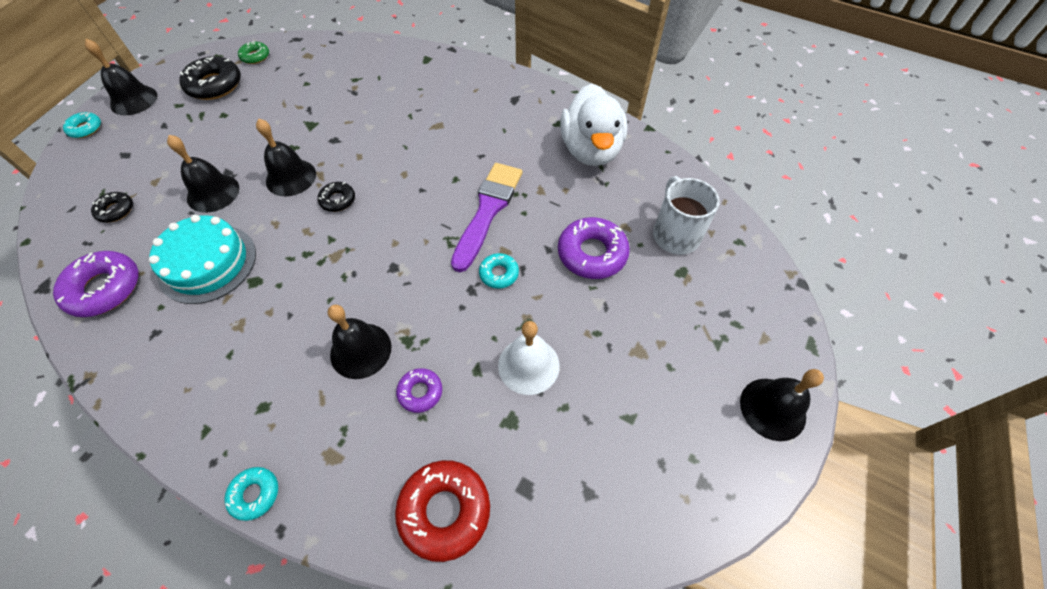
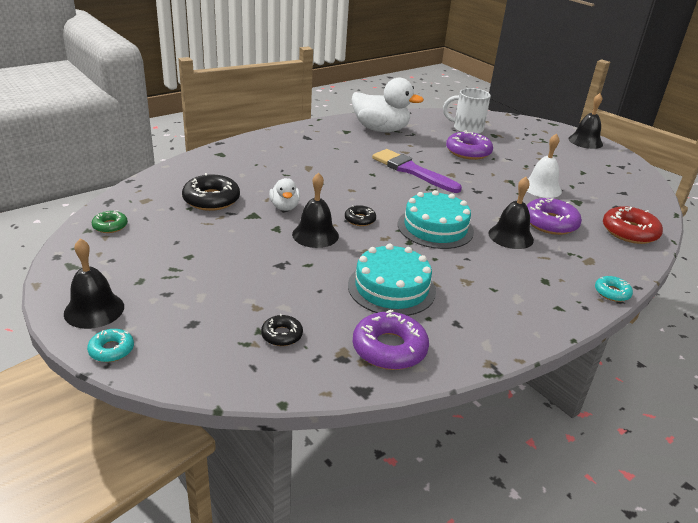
camera: 70 degrees left, 25 degrees down
(213, 193) = (303, 275): black bell -> none
(214, 85) = (131, 255): black donut -> black donut (211, 199)
(337, 138) = (284, 207): none -> white duck
(349, 269) = (435, 228): none -> turquoise cake
(420, 392) = (550, 223): purple donut -> purple donut, size x1.82
(499, 274) = (469, 180): turquoise donut -> none

